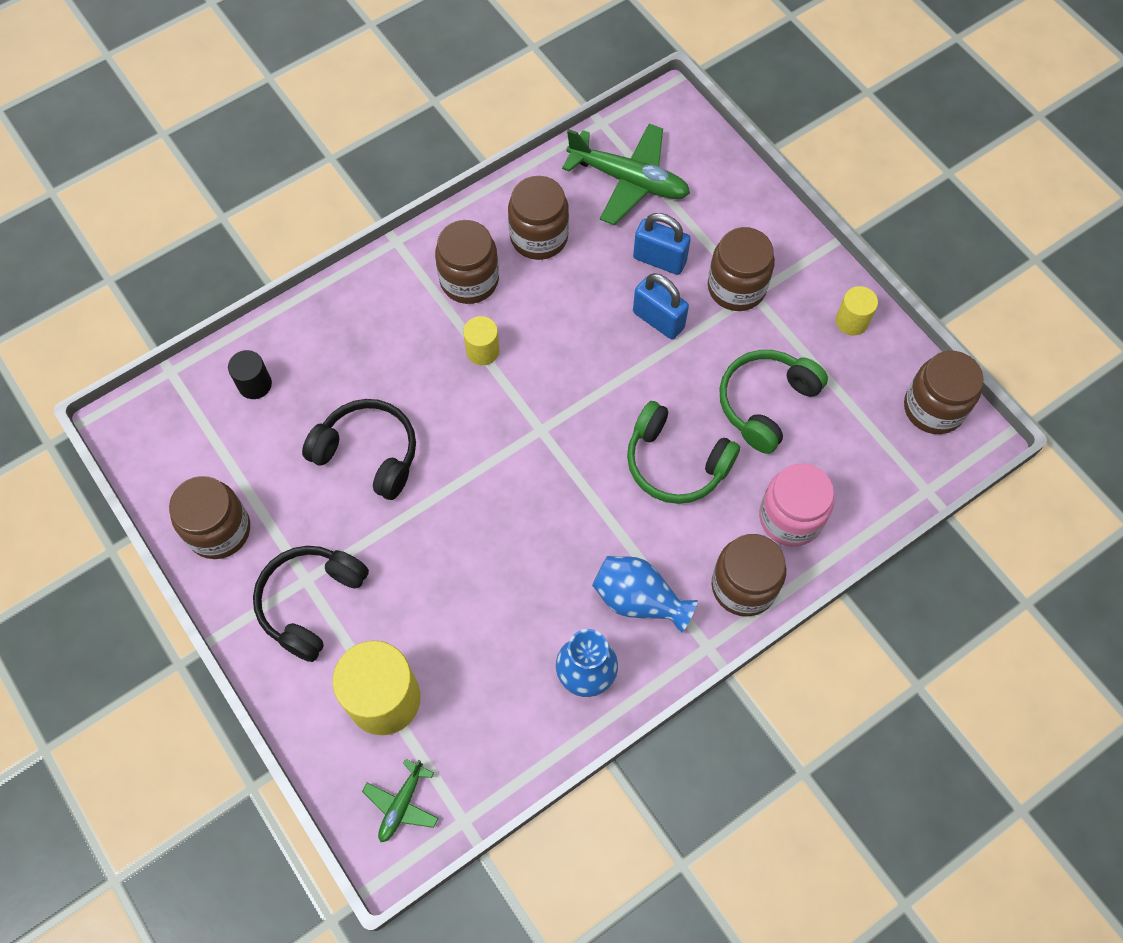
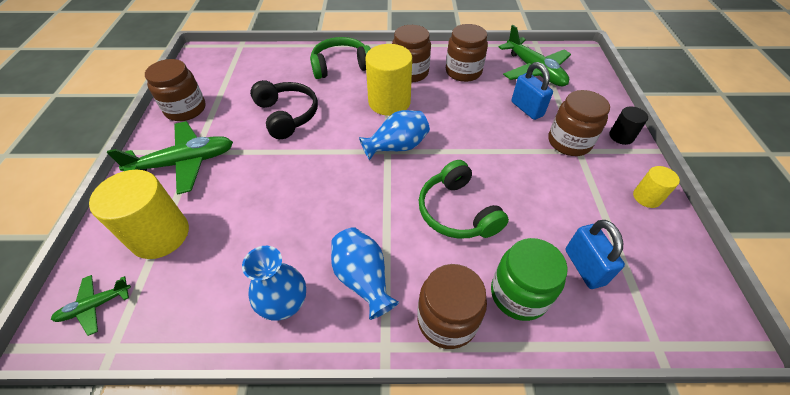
camera: 35 degrees right, 15 degrees down
(255, 384) = (268, 65): black cylinder -> black cylinder (621, 136)
(310, 602) = (185, 163): black headphones -> green plane
(482, 351) = (389, 102): yellow cylinder -> yellow cylinder, size x1.94
(547, 416) = (397, 147): none -> blue vase
(658, 320) = (504, 135): blue padlock -> blue padlock (584, 267)
(765, 403) = (548, 211): green headphones -> green headphones (341, 66)
(790, 517) = (519, 294): pink jar -> green jar
(933, 408) = (693, 286): brown jar -> none

